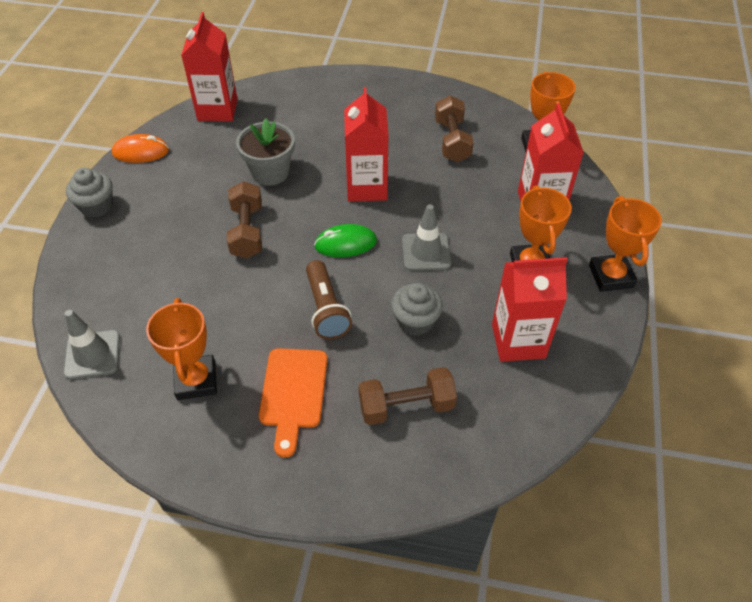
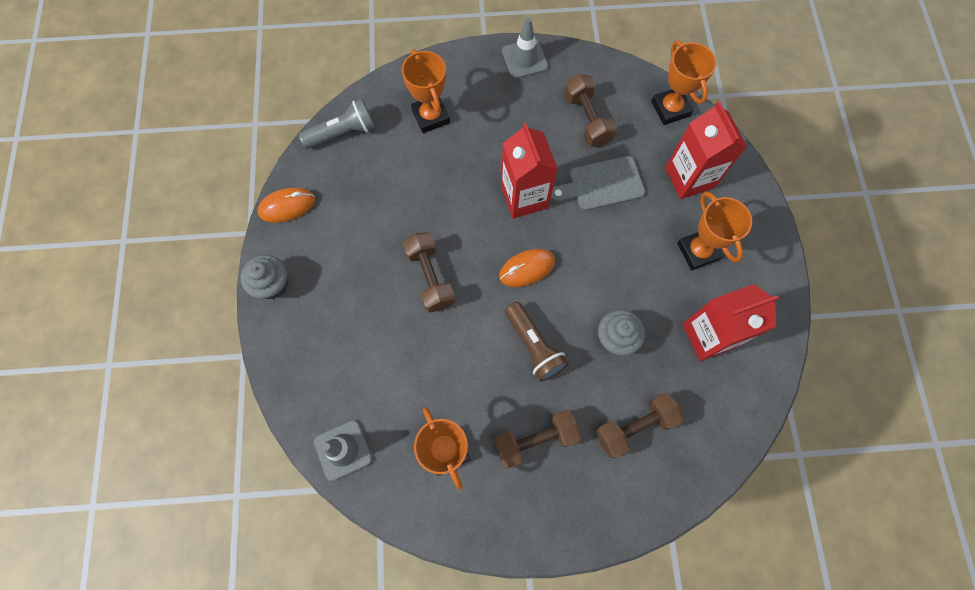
camera: 15 degrees left, 20 degrees up
(217, 110) = (343, 133): red carton -> grey flashlight
(270, 172) = (426, 201): grey flower pot -> none
(293, 393) = (535, 440): orange cutting board -> brown dumbbell
(345, 244) = (527, 268): green mouse -> orange mouse
(426, 252) = (602, 259): grey traffic cone -> grey traffic cone (524, 59)
(447, 192) = (601, 184): none -> grey cutting board
(610, 276) = (770, 245): orange trophy -> orange trophy (431, 116)

